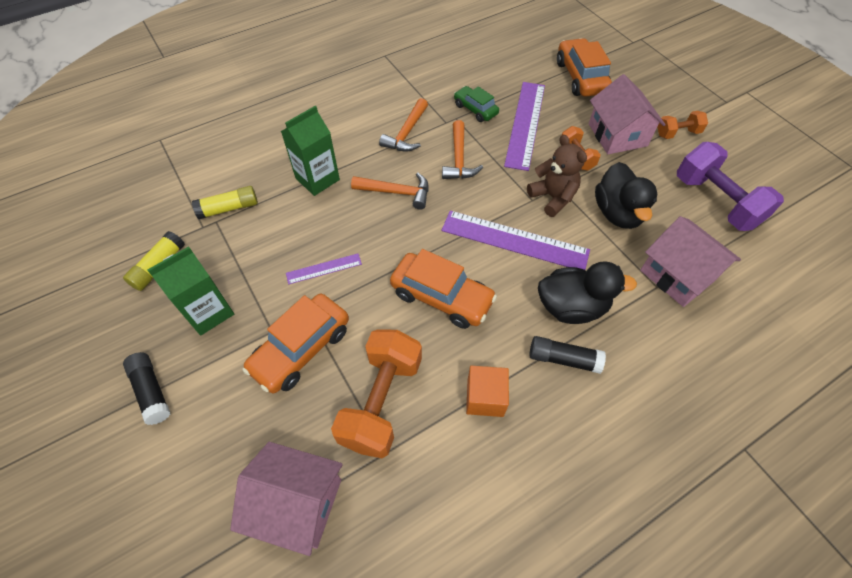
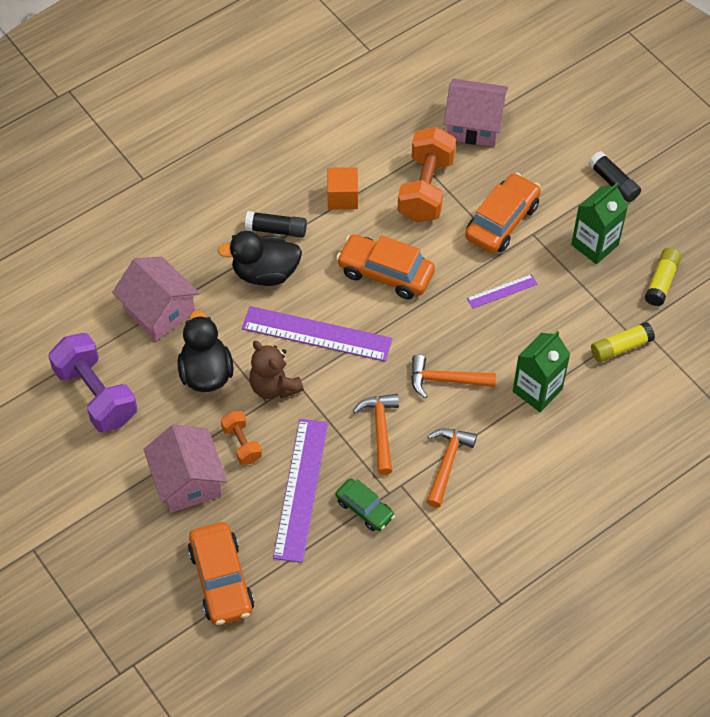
camera: 175 degrees right, 0 degrees up
(677, 133) = (112, 489): orange dumbbell -> none

